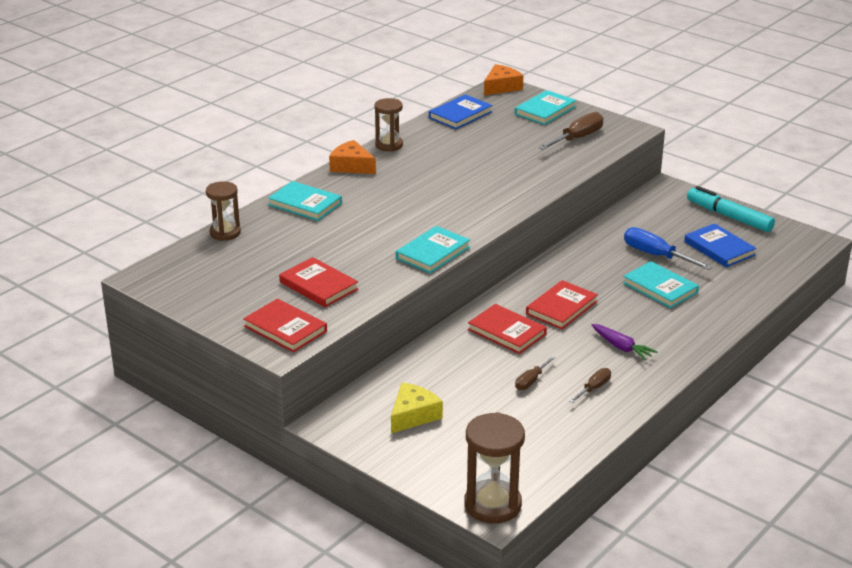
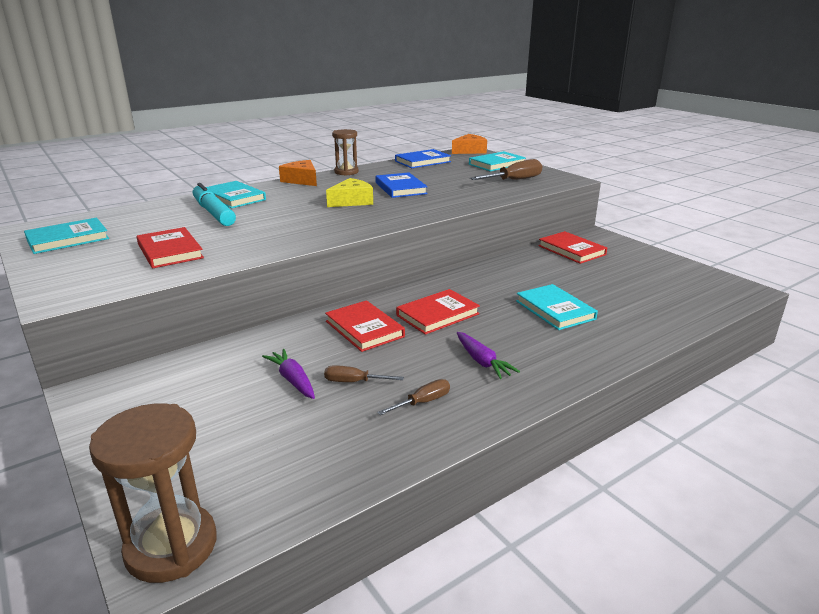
camera: 15 degrees right, 5 degrees down
(225, 233) = (142, 208): brown hourglass -> none
(285, 329) = (88, 281): red book -> red book (571, 250)
(413, 415) = (189, 399): yellow cheese -> yellow cheese (352, 201)
(433, 253) = (309, 239): turquoise book -> turquoise book (68, 239)
(482, 387) = (293, 380): none -> purple carrot
(531, 380) = (354, 382): brown screwdriver -> brown screwdriver turned 45 degrees clockwise
(656, 255) = (563, 283): blue screwdriver -> none
(719, 248) = (633, 284): blue book -> blue book (400, 188)
(729, 216) = (652, 261): turquoise marker -> turquoise marker (214, 213)

